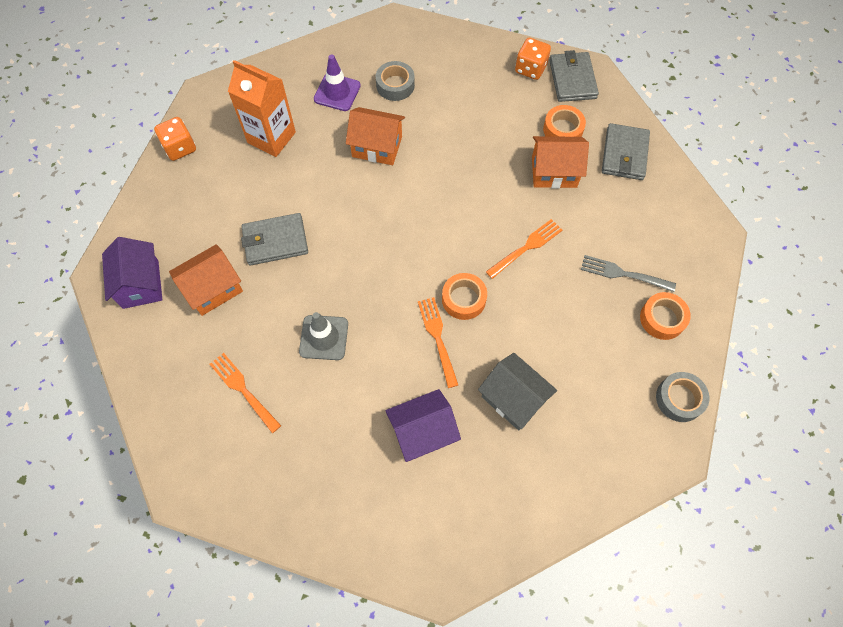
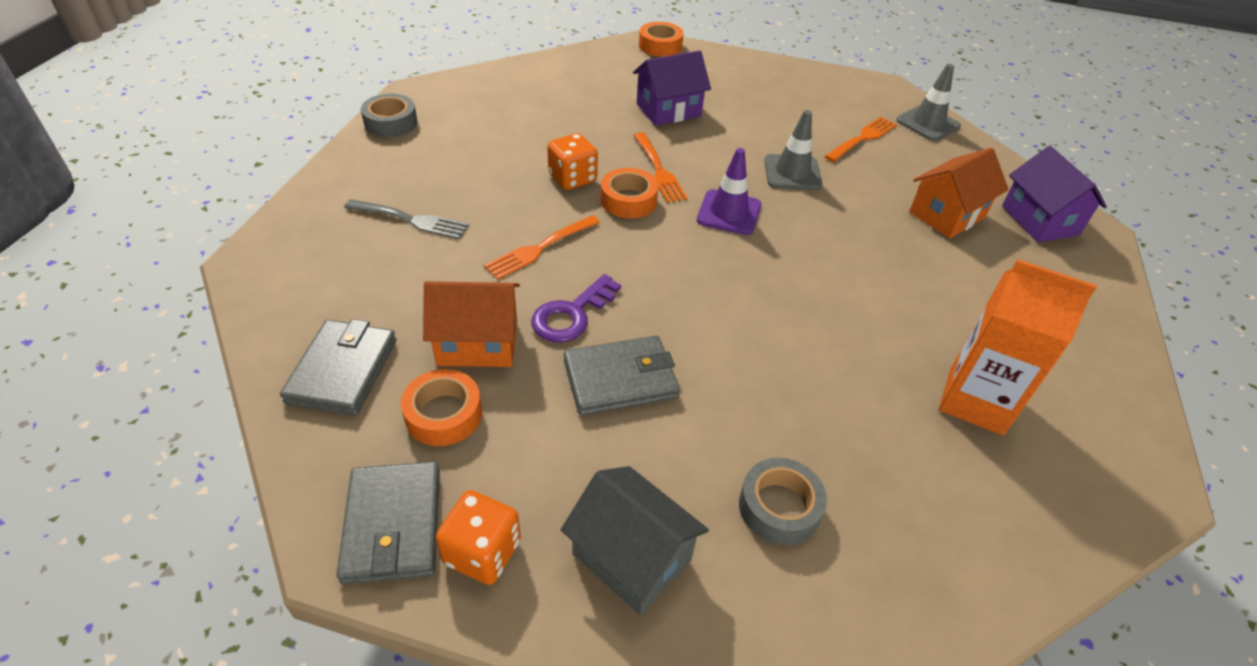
camera: 175 degrees right, 20 degrees down
(167, 419) = (928, 123): none -> grey traffic cone
(180, 148) = (1119, 384): orange dice -> orange dice (572, 178)
(244, 390) = (862, 139): orange fork -> orange fork turned 90 degrees counterclockwise
(275, 241) = (894, 260): grey wallet -> grey wallet (620, 379)
(337, 92) = (893, 490): purple traffic cone -> purple traffic cone (729, 213)
(377, 147) = (785, 385): orange house -> none
(500, 192) = (571, 315): none -> purple key
(513, 399) = (573, 127): grey house -> grey house (631, 557)
(662, 319) = (378, 179): orange tape -> orange tape (660, 46)

